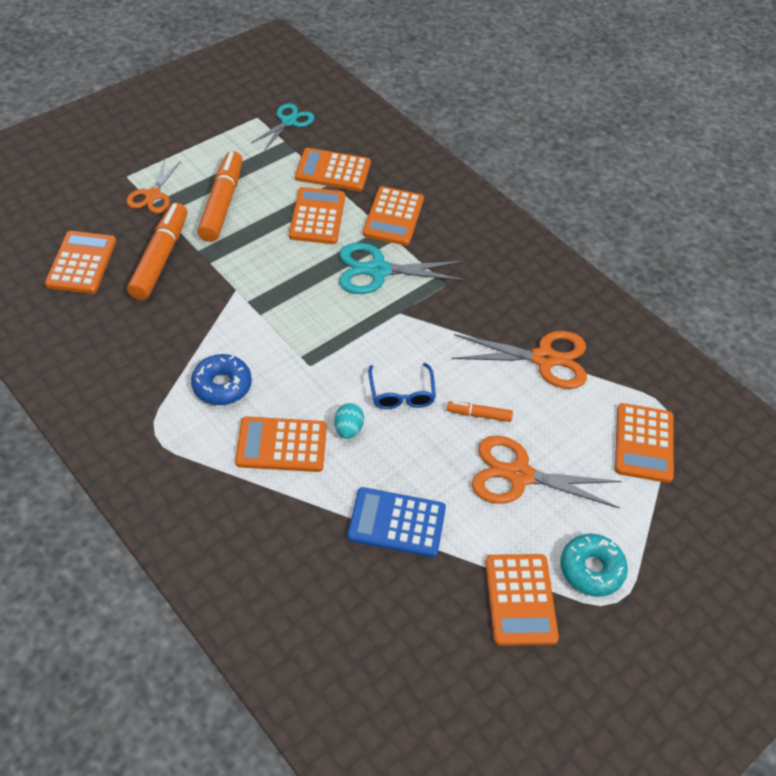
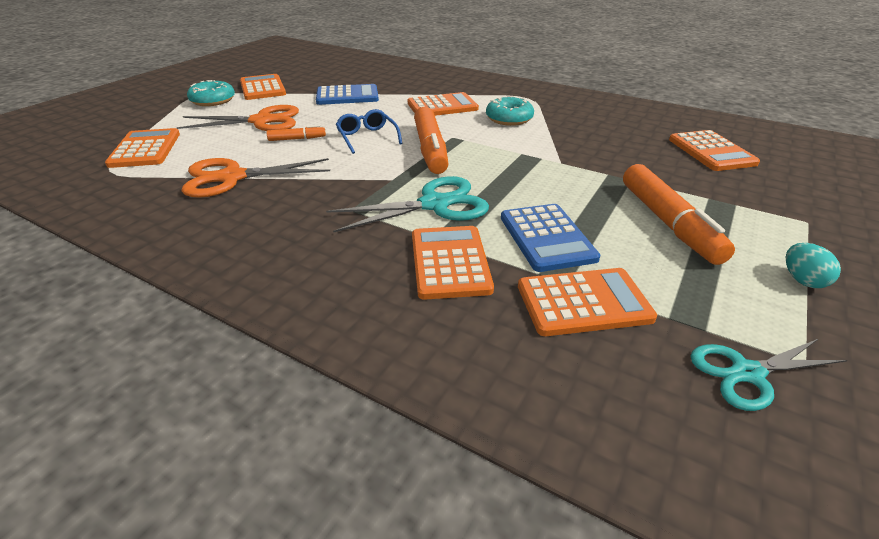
camera: 165 degrees right, 15 degrees down
(153, 195) = (748, 211): orange scissors -> none
(160, 258) = (655, 168): orange marker -> orange marker (430, 149)
(222, 385) = (509, 119): blue donut -> turquoise donut
(289, 121) = (747, 373): turquoise scissors -> turquoise scissors turned 60 degrees clockwise
(317, 216) = (547, 237): orange calculator -> blue calculator
(348, 429) = (400, 118): turquoise egg -> turquoise egg (802, 280)

